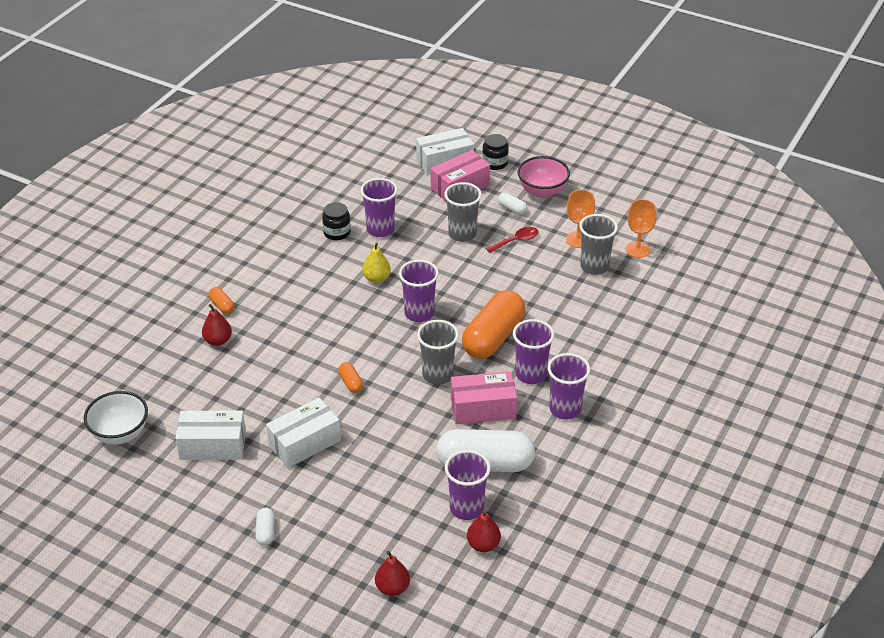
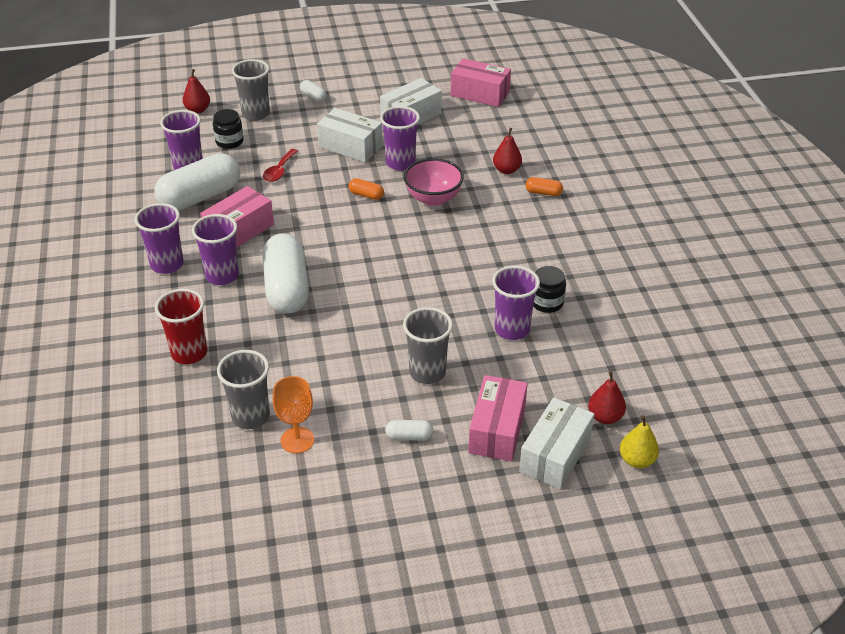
camera: 140 degrees right, 0 degrees up
(120, 434) = (480, 94): white bowl -> pink box
(304, 443) = (350, 146): white box -> white box turned 75 degrees counterclockwise
(376, 278) = (452, 282): yellow pear -> yellow pear (637, 460)
(419, 313) = (376, 273): purple cup -> purple cup (400, 163)
(438, 375) = (303, 235): grey cup -> grey cup (256, 114)
(483, 545) = (156, 154): red pear -> red pear (605, 417)
(493, 337) = (286, 288): orange capsule -> white capsule
(495, 163) = (497, 491): black jar -> black jar (229, 141)
(516, 241) = (363, 398): red spoon -> red spoon (279, 171)
(542, 191) = (399, 483): pink bowl -> pink bowl (433, 199)
(602, 327) = (189, 353): none -> red cup
(637, 249) = (217, 468): orange goblet -> none

